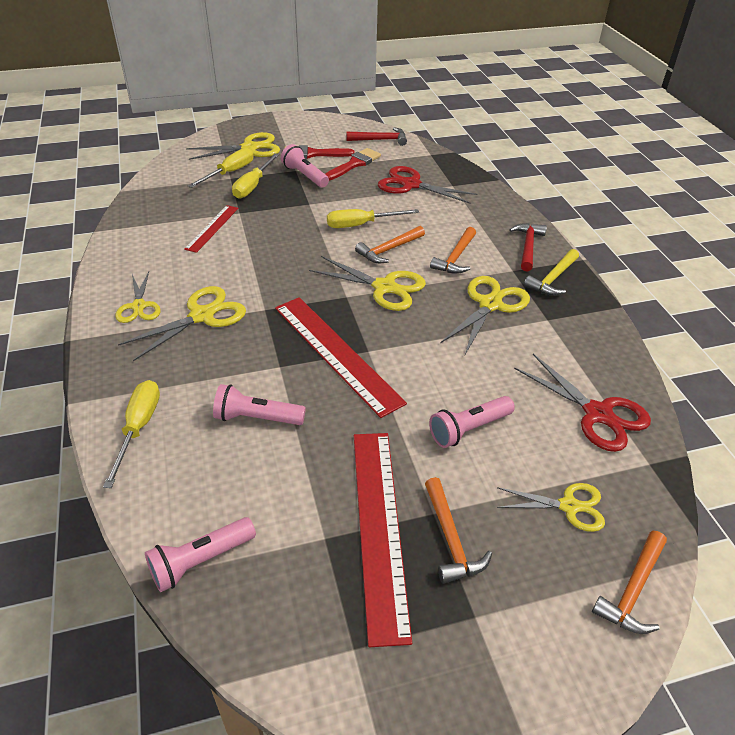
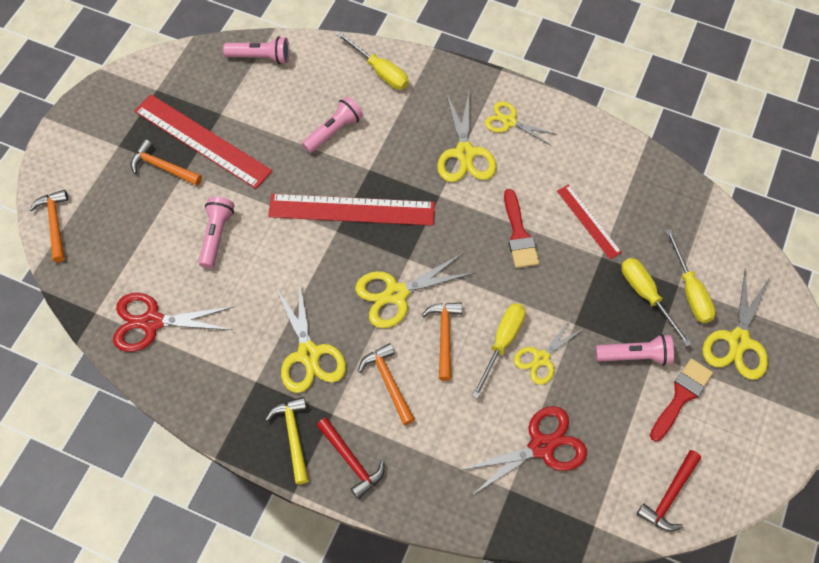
camera: 130 degrees right, 20 degrees up
(200, 561) = (260, 57): pink flashlight -> pink flashlight turned 90 degrees clockwise
(354, 164) = (627, 422): red brush -> red brush (519, 234)
(569, 506) = (120, 240): yellow scissors -> yellow scissors (541, 358)

